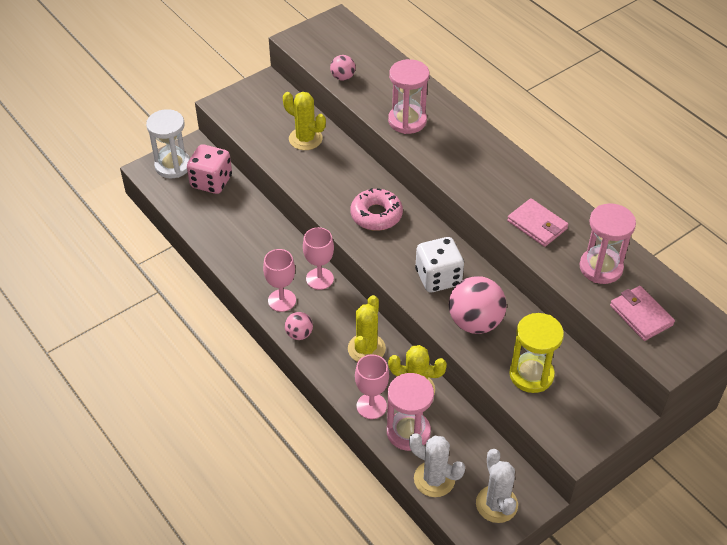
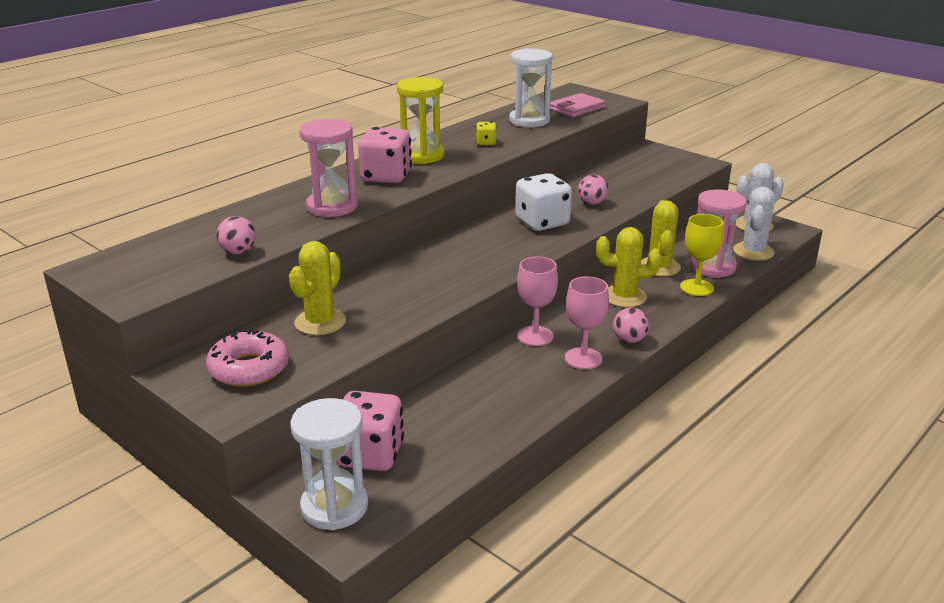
camera: 100 degrees left, 20 degrees down
(371, 406) = (696, 287): pink goblet -> yellow goblet
(376, 215) = (458, 261): pink donut -> pink donut (249, 368)
(462, 153) = (386, 177): none -> pink dice
(475, 322) = (592, 203): pink ball -> pink ball, size x0.51
(531, 375) = (638, 179): yellow hourglass -> yellow hourglass (422, 156)
(537, 225) = (486, 143): pink wallet -> yellow dice
(601, 267) = (529, 121): pink hourglass -> white hourglass

